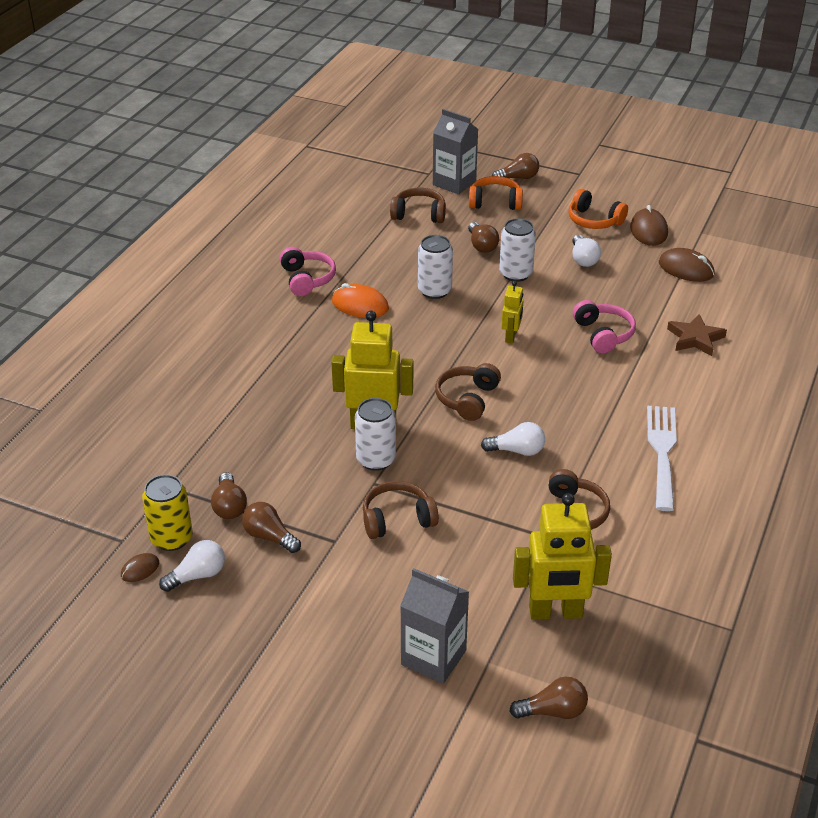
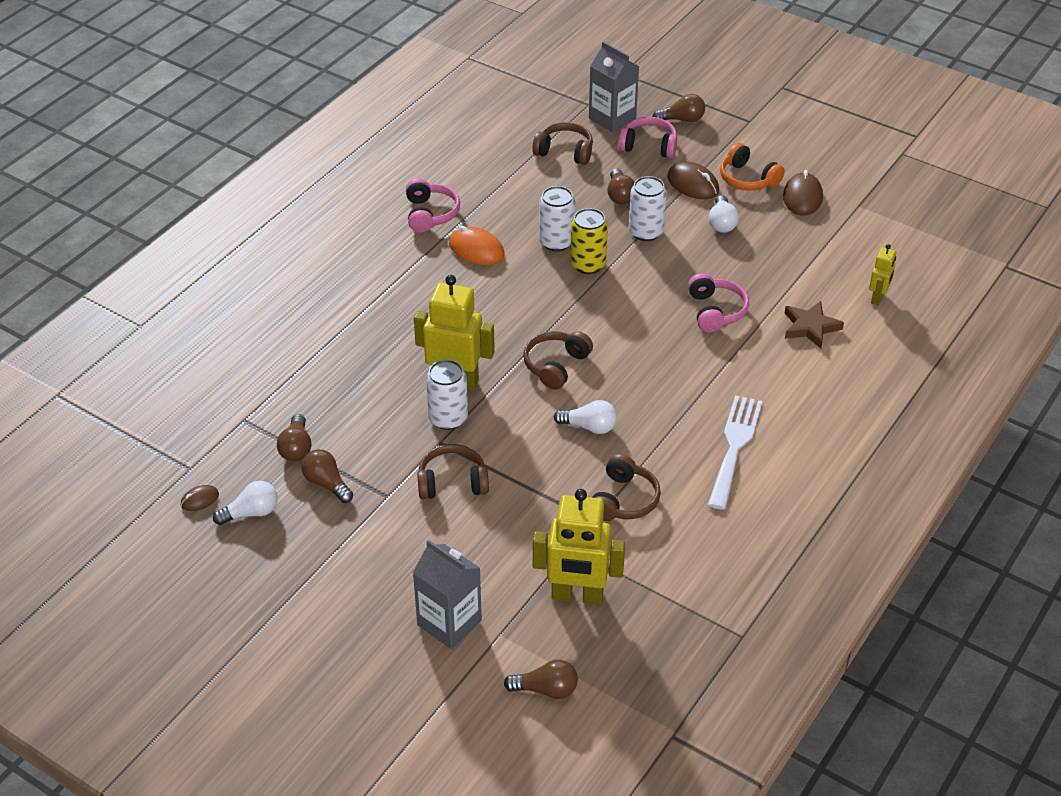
camera: 10 degrees right, 5 degrees up
(171, 538) = (235, 473): yellow can -> yellow can (588, 264)
(495, 202) = (649, 146): orange headphones -> pink headphones
(511, 337) = (620, 302): yellow robot -> yellow robot (878, 298)
(686, 269) = (827, 246): brown mouse -> brown mouse (693, 184)

